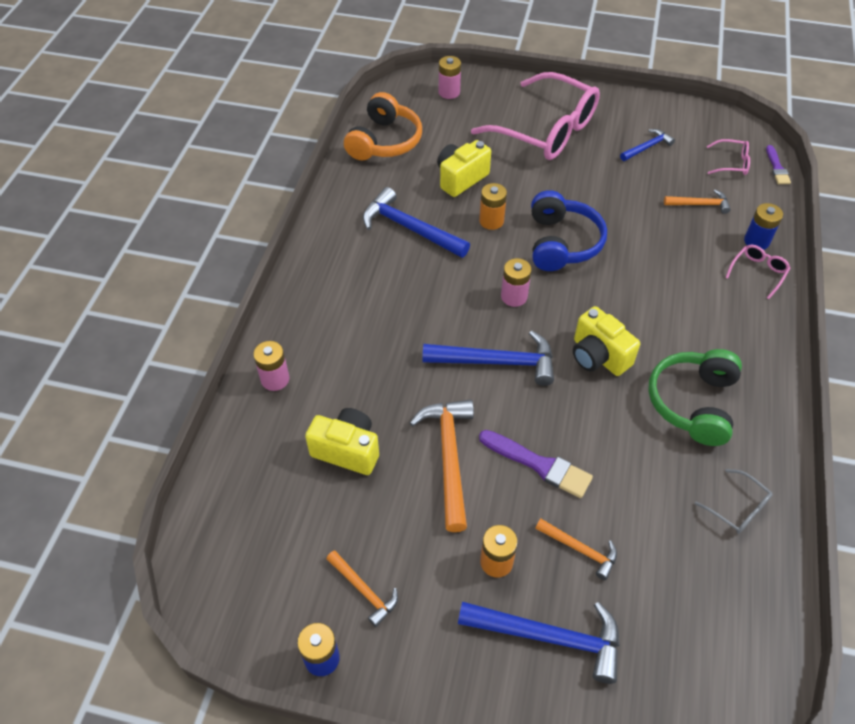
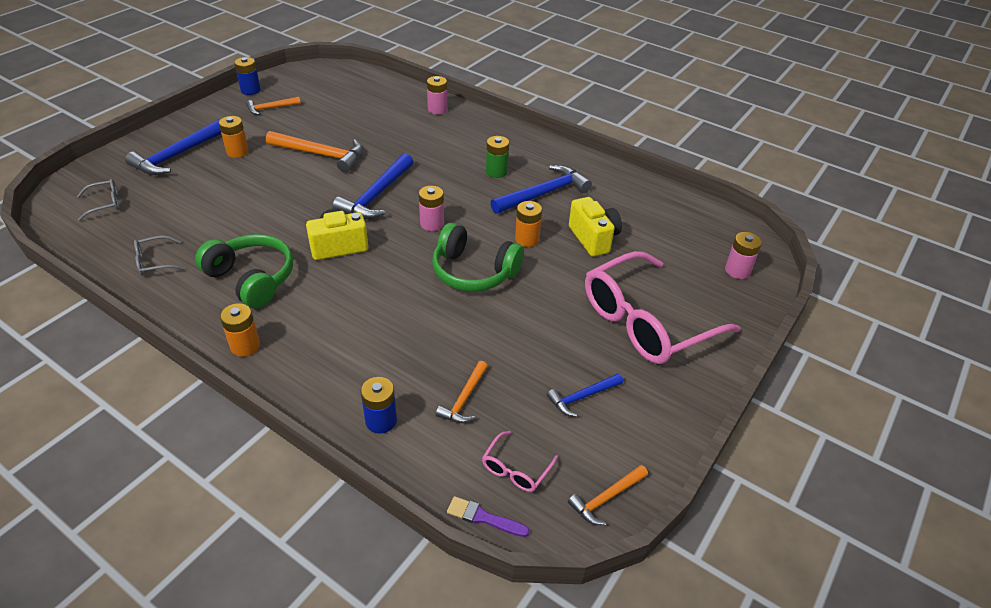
camera: 110 degrees right, 10 degrees down
(347, 450) = (362, 122): yellow camera -> none
(384, 141) = (667, 209): orange headphones -> none
(390, 276) = (496, 172): none -> green battery
(538, 464) = (280, 187): purple brush -> none
(561, 243) = (473, 272): blue headphones -> green headphones
(580, 549) = (209, 183): orange hammer -> orange hammer (606, 498)
(647, 147) = (582, 397): blue hammer -> blue hammer turned 75 degrees clockwise
(696, 647) = (105, 204): none -> grey glasses
(758, 272) = (340, 397): pink glasses -> none
(766, 360) = (245, 346): none -> orange battery

